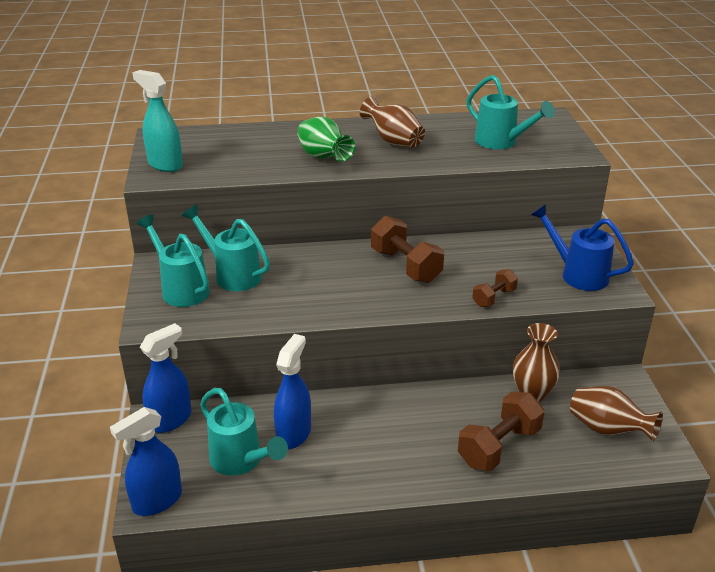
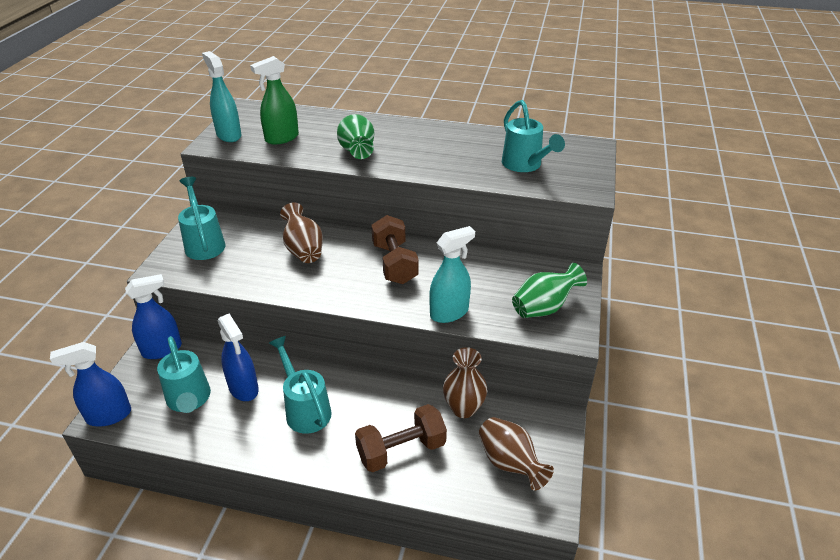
camera: 20 degrees right, 5 degrees up
(229, 158) = (281, 138): none -> green spray bottle
(232, 275) = (251, 240): turquoise watering can -> turquoise watering can (305, 409)
(294, 434) = (243, 388): blue spray bottle -> blue spray bottle turned 105 degrees clockwise
(393, 142) = (428, 147): brown vase -> brown vase (303, 250)
(494, 298) = (449, 312): brown dumbbell -> turquoise spray bottle
(578, 274) = (544, 308): blue watering can -> green vase

